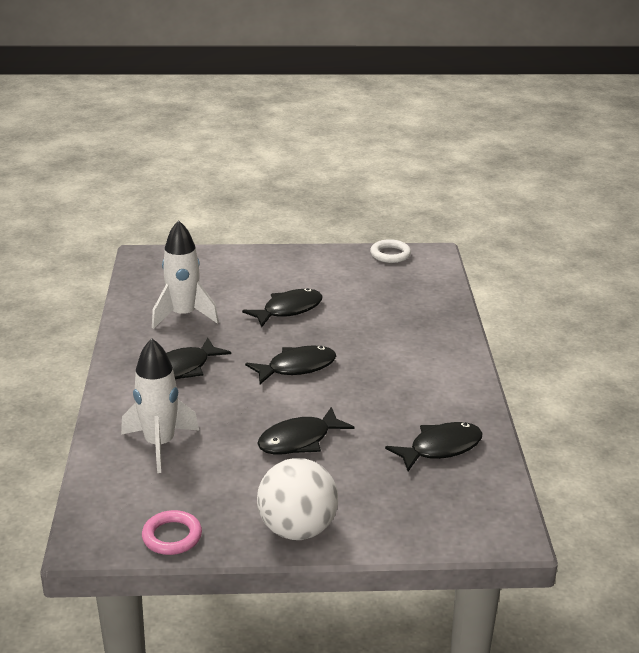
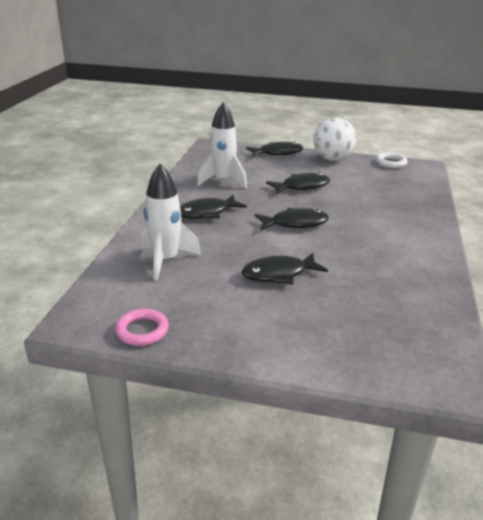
camera: 15 degrees right, 0 degrees up
(297, 529) = (252, 344): white ball -> white ball (332, 159)
(440, 448) = (401, 299): black fish -> black fish (277, 153)

